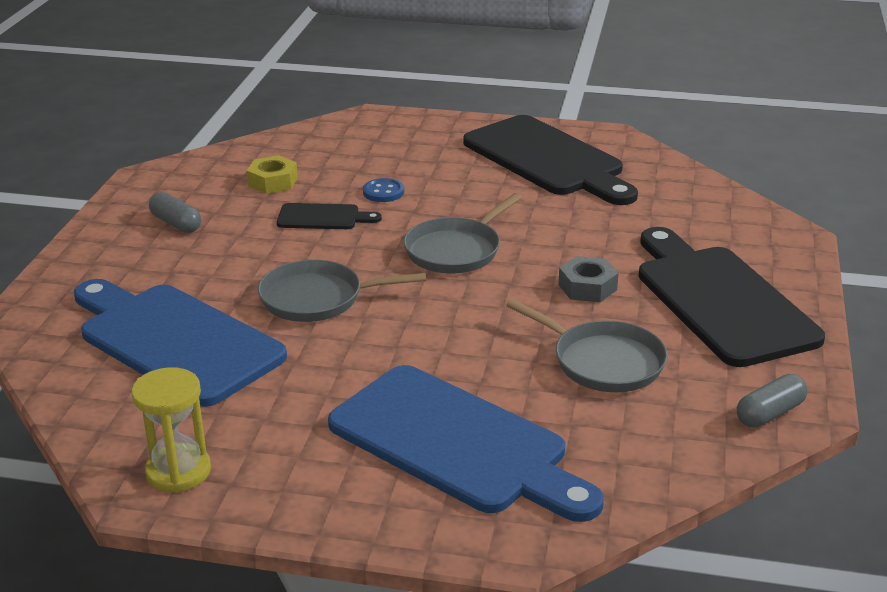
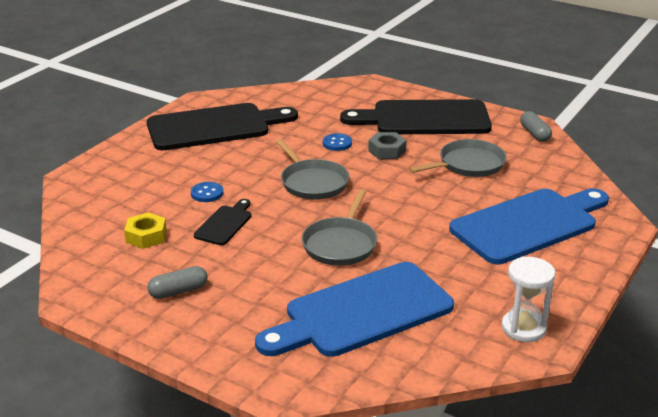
camera: 70 degrees left, 0 degrees up
(178, 471) = (523, 328): yellow hourglass -> white hourglass
(576, 246) = (337, 143): none -> blue button

